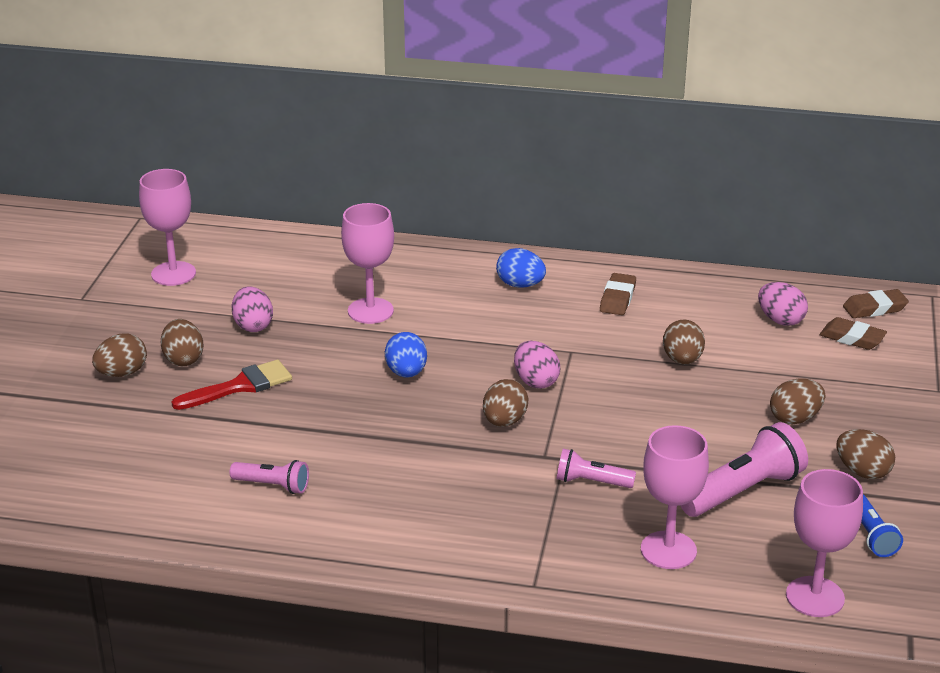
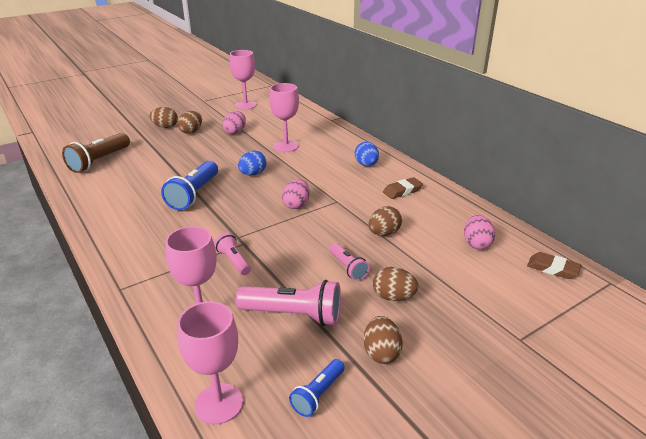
camera: 45 degrees right, 0 degrees up
(144, 477) = (99, 161): none -> brown flashlight
(240, 386) = (189, 149): red brush -> none
(273, 485) = (126, 187): pink flashlight -> pink flashlight (348, 267)
(388, 441) = (194, 194): none -> blue flashlight
(504, 421) = (251, 213): brown egg -> none
(852, 338) = (508, 276): brown eraser -> none

